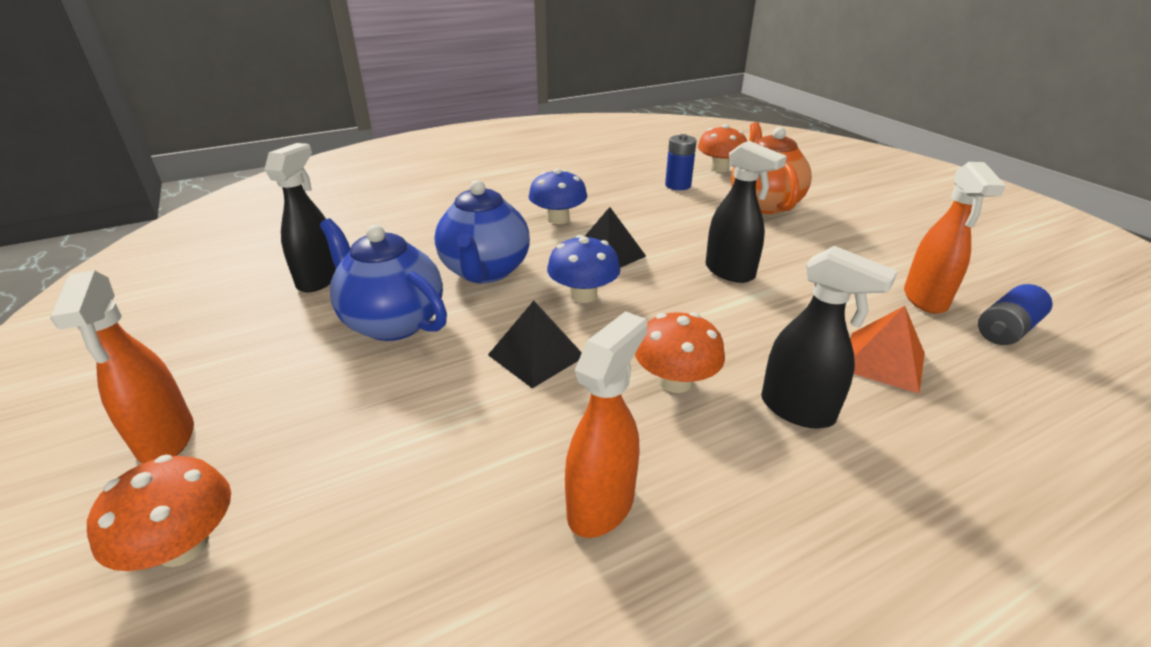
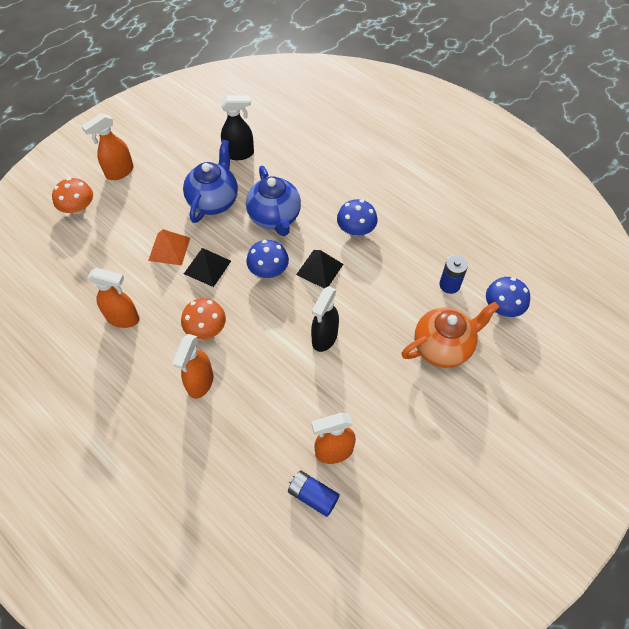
camera: 70 degrees right, 25 degrees up
(485, 271) = (275, 218): blue teapot -> blue teapot turned 90 degrees counterclockwise
(719, 168) = (503, 307): orange mushroom -> blue mushroom
(798, 410) = (200, 383): black spray bottle -> orange spray bottle
(883, 361) = (254, 423): orange pyramid -> orange pyramid (169, 249)

